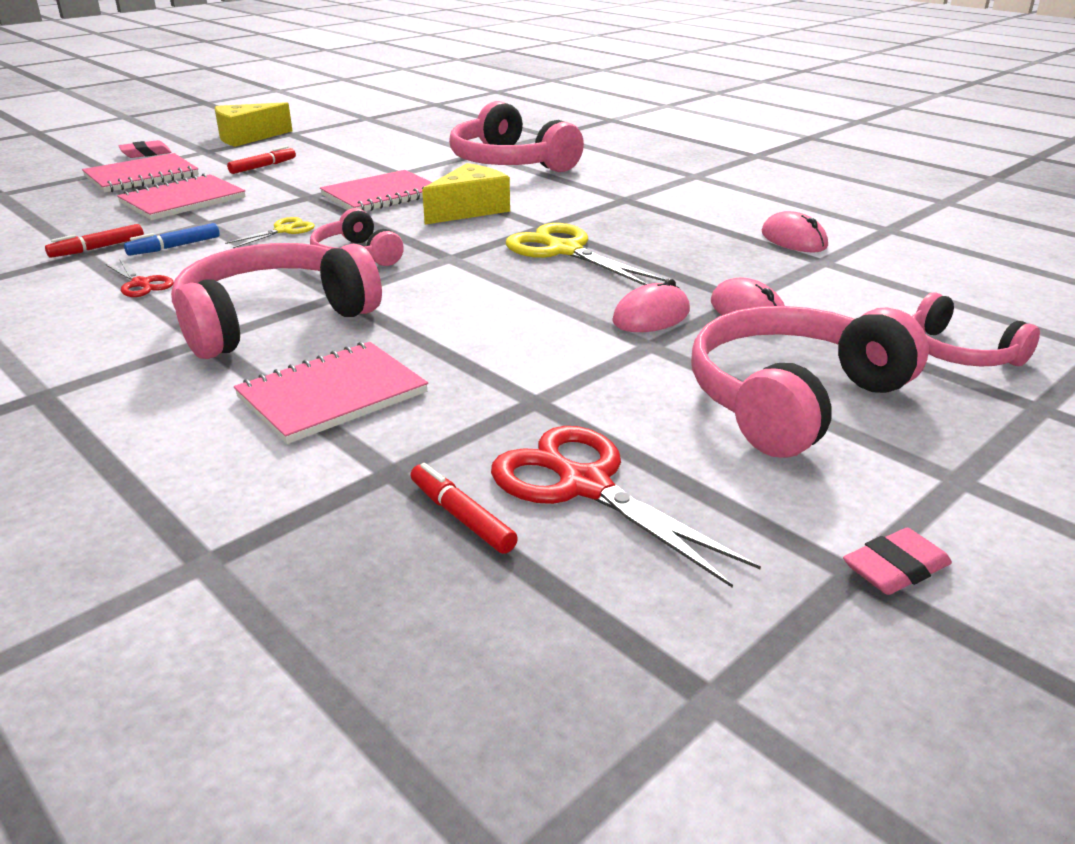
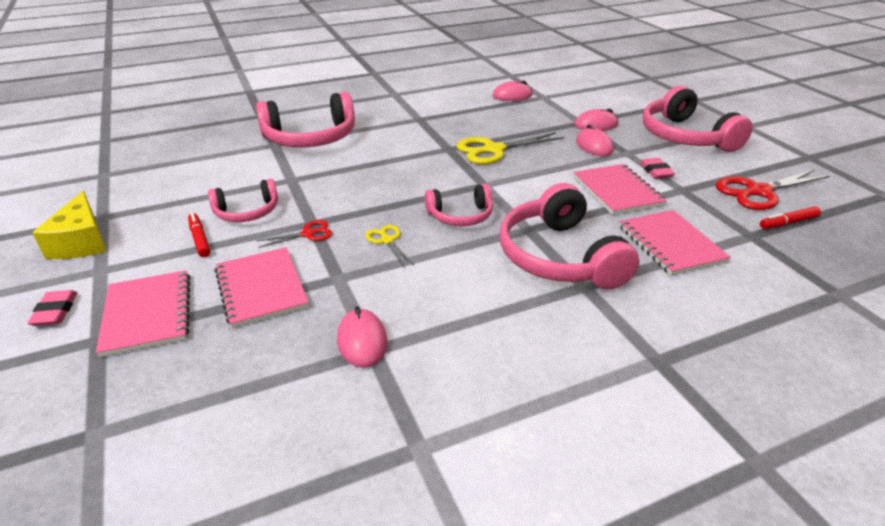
camera: 70 degrees left, 5 degrees up
(97, 248) = (362, 341): red marker -> pink mouse
(141, 284) = (466, 314): red scissors -> red scissors (308, 234)
(174, 247) = (389, 295): blue marker -> none
(381, 195) = (338, 192): pink notebook -> pink notebook (617, 191)
(469, 210) = (399, 166): yellow cheese -> none
(895, 568) = (805, 150): pink eraser -> pink eraser (655, 171)
(959, 353) = (648, 99): pink headphones -> pink headphones (247, 212)

